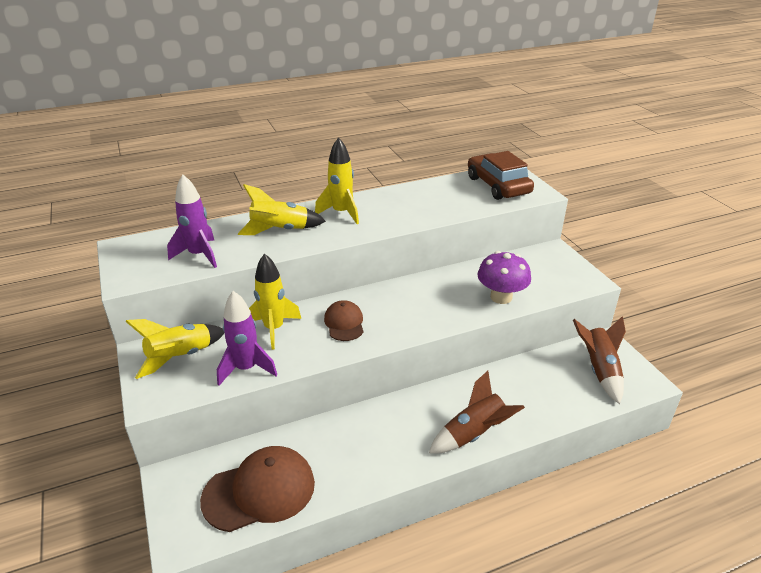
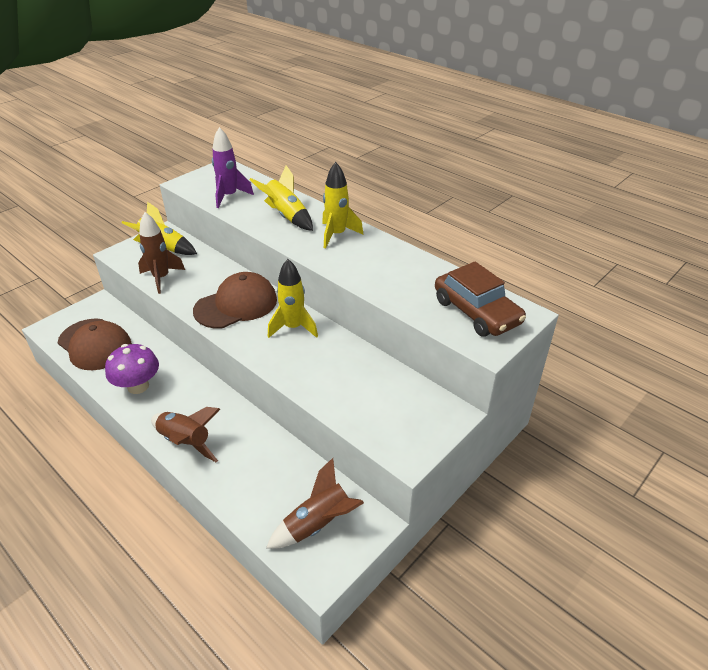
camera: 65 degrees right, 5 degrees up
(246, 369) = (161, 278): purple rocket -> brown rocket
(274, 329) = (212, 274): yellow rocket -> yellow rocket (293, 328)
(344, 323) = (236, 305): brown cap -> brown cap, size x1.76
(498, 185) = (476, 312): brown car -> brown car turned 105 degrees clockwise
(501, 297) = (329, 389): purple mushroom -> purple mushroom (138, 386)

